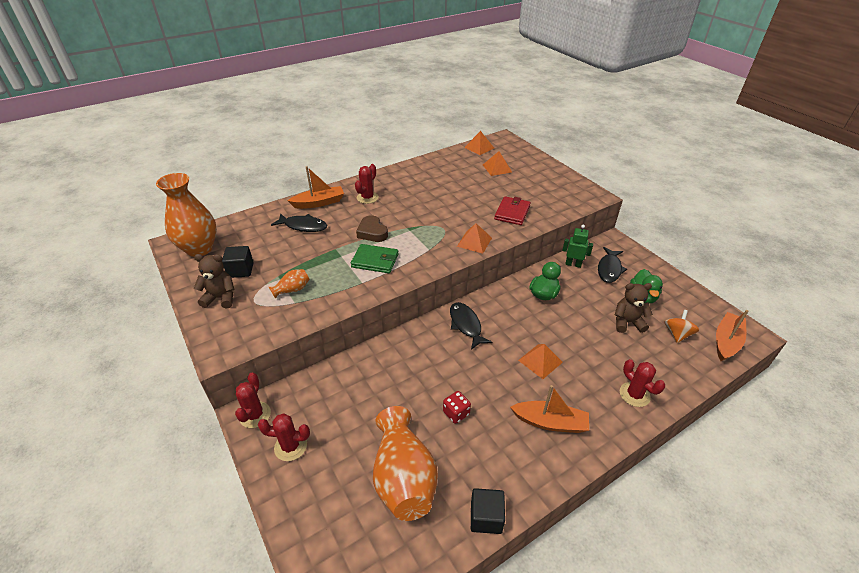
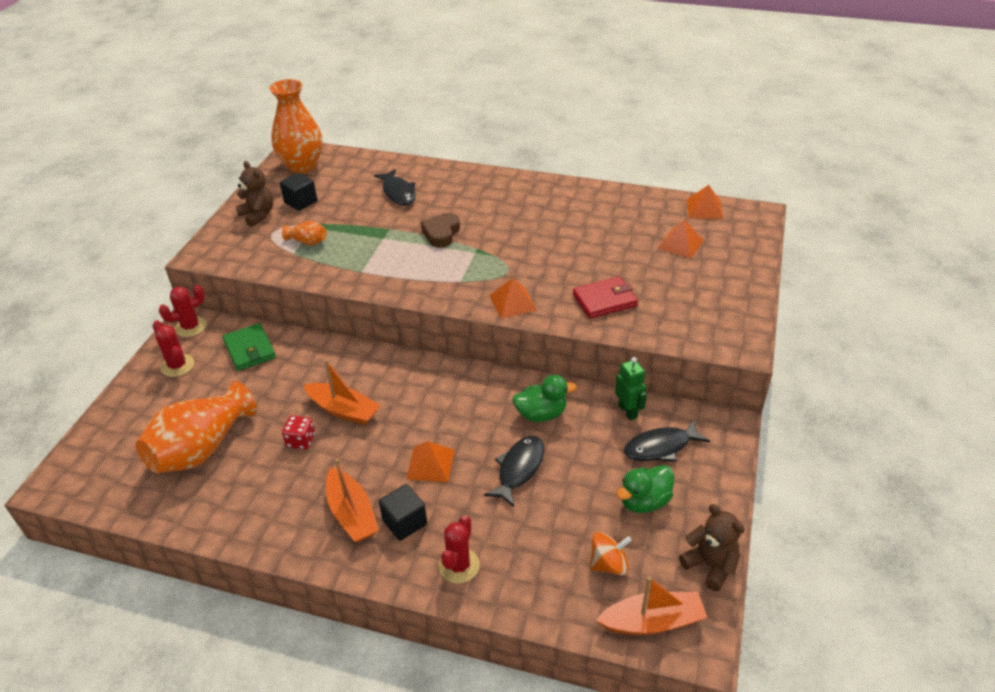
camera: 50 degrees right, 0 degrees up
(319, 203) = (444, 178): orange boat -> orange boat (343, 410)
(367, 198) = (492, 198): red cactus -> none
(375, 261) = (401, 260): green wallet -> green wallet (250, 349)
(466, 325) = (423, 383): black fish -> black fish (519, 469)
(486, 517) = (202, 524): black cube -> black cube (404, 522)
(627, 322) = (576, 508): brown teddy bear -> brown teddy bear (710, 565)

